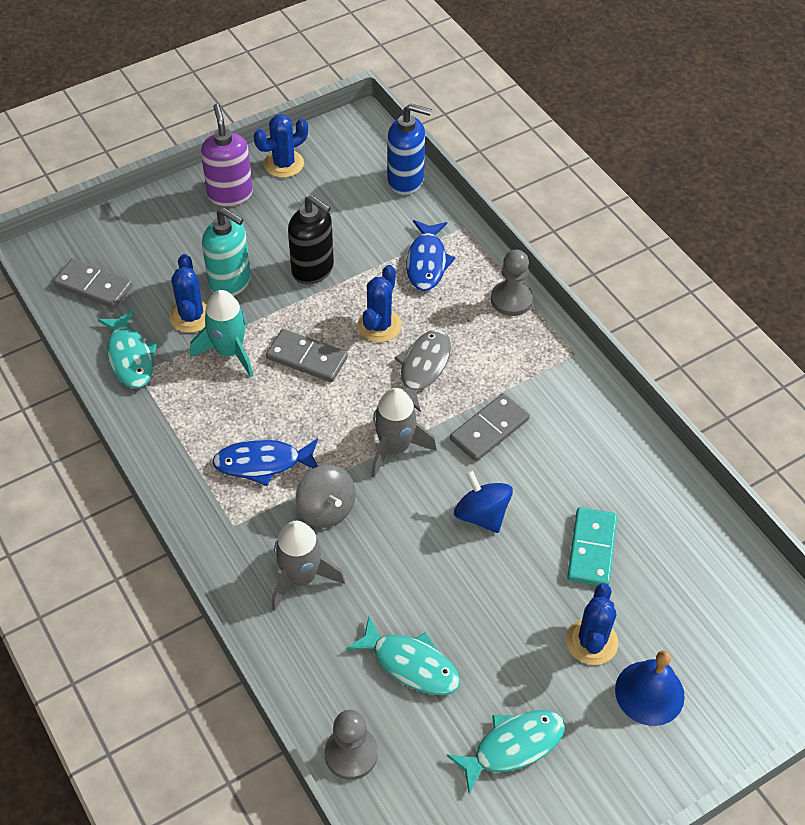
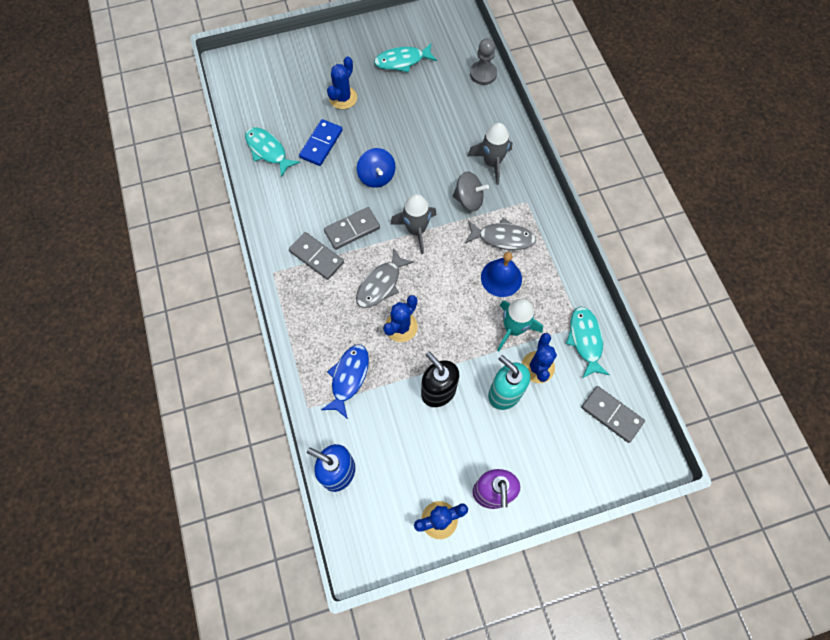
camera: 165 degrees left, 15 degrees up
(263, 463) = (502, 238): blue fish -> grey fish
(307, 358) = (459, 311): grey domino -> grey domino (316, 257)
(326, 509) = (469, 199): grey spinning top -> grey spinning top turned 120 degrees clockwise
(411, 664) = (442, 107): turquoise fish -> turquoise fish (268, 151)
(511, 299) = (298, 328): grey pawn -> none
(591, 549) = (321, 144): turquoise domino -> blue domino
(649, 693) = (324, 69): blue bell -> blue bell (501, 278)

